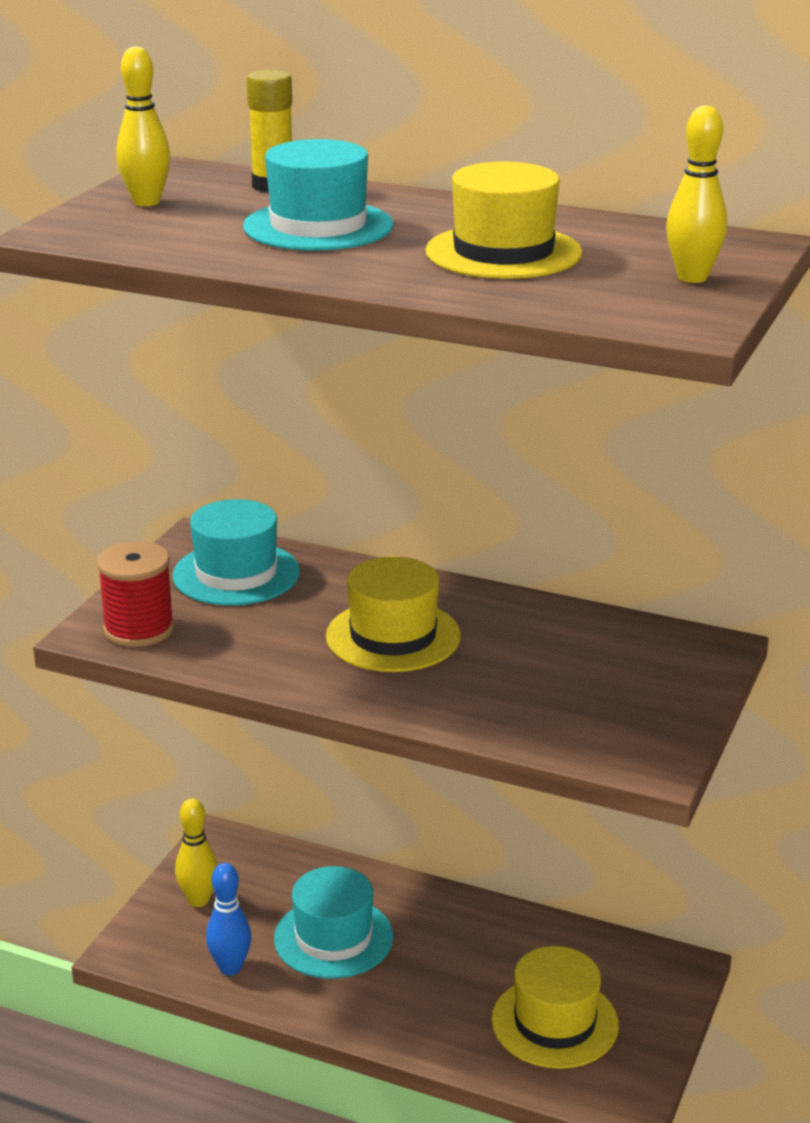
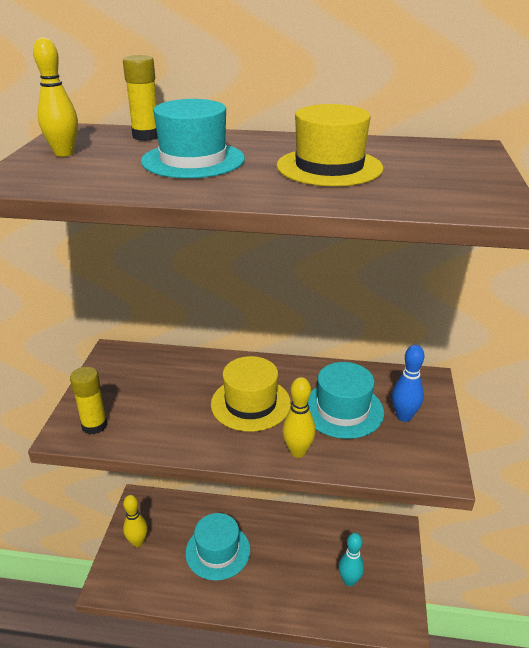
camera: 15 degrees left, 5 degrees up
(139, 629) = (94, 425): red spool -> yellow glue stick
(230, 967) = (167, 585): blue bowling pin -> blue bowling pin (404, 416)
(236, 574) = (143, 374): turquoise hat -> turquoise hat (343, 410)
(554, 1022) = (349, 580): yellow hat -> turquoise bowling pin
(692, 277) = (463, 173): yellow bowling pin -> yellow bowling pin (298, 451)

